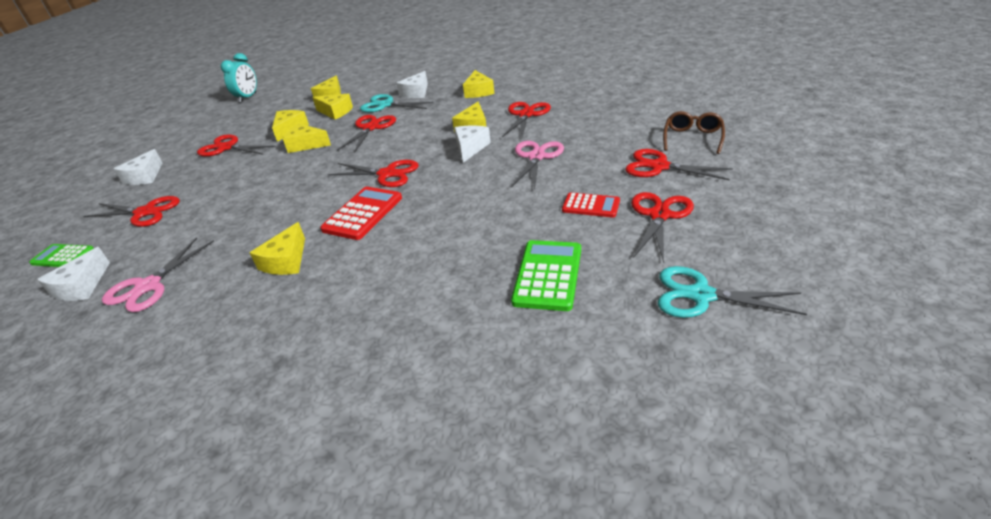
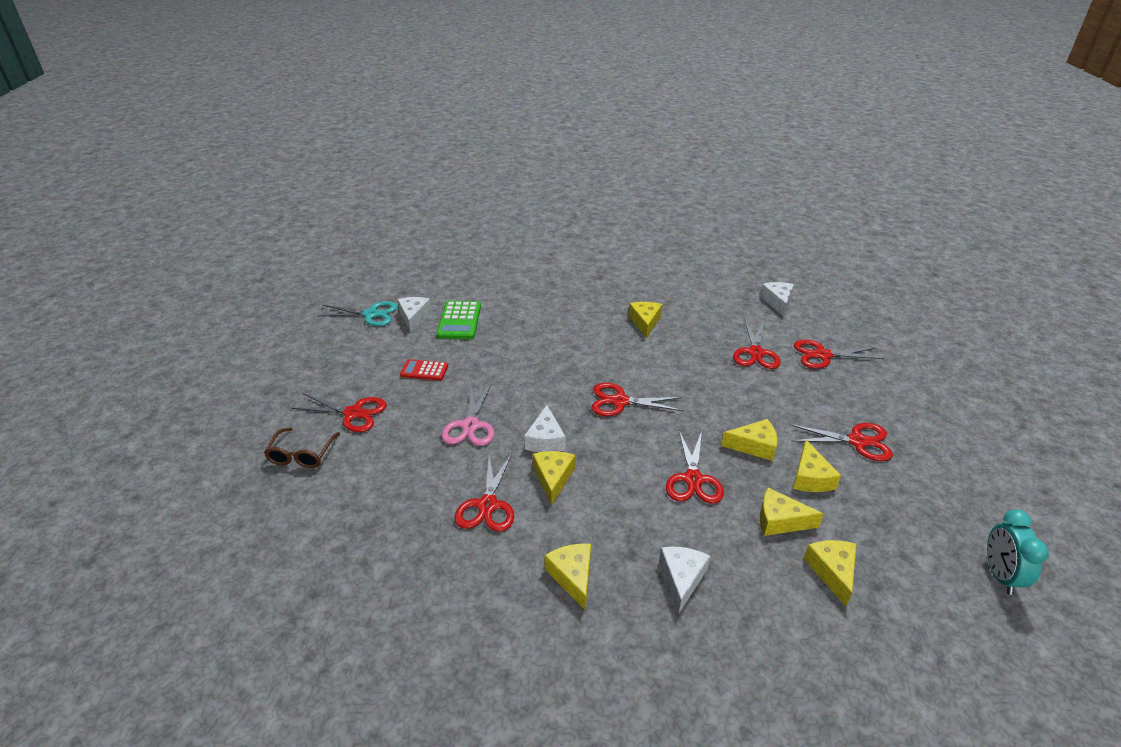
camera: 165 degrees right, 0 degrees up
(63, 256) = (830, 318): green calculator -> none
(145, 176) = (895, 395): white cheese -> white cheese (414, 317)
(148, 286) = (727, 304): pink scissors -> none
(363, 213) = (614, 359): red calculator -> none
(386, 105) = (711, 539): turquoise scissors -> none
(659, 215) = (374, 363): red scissors -> red scissors (755, 353)

